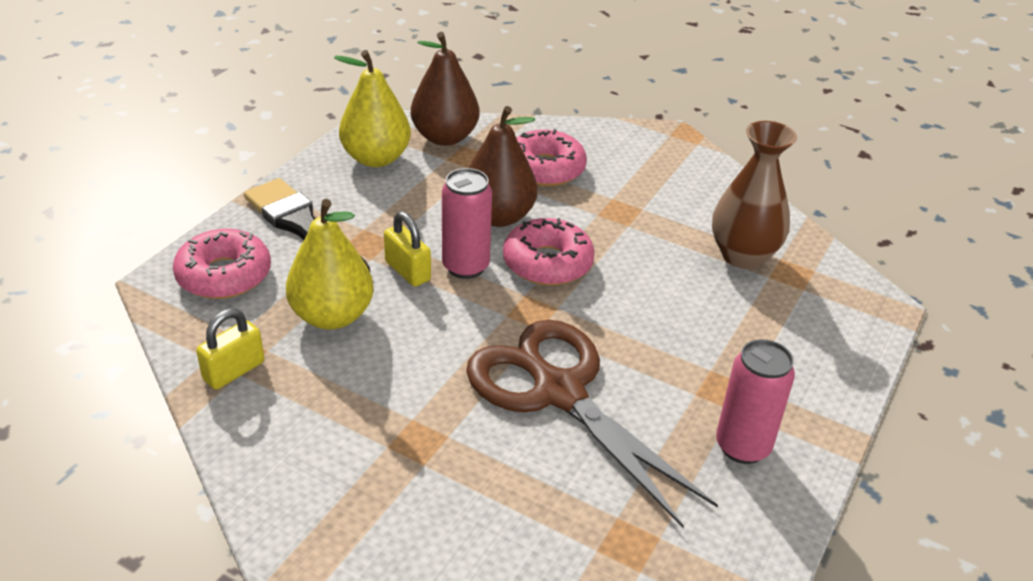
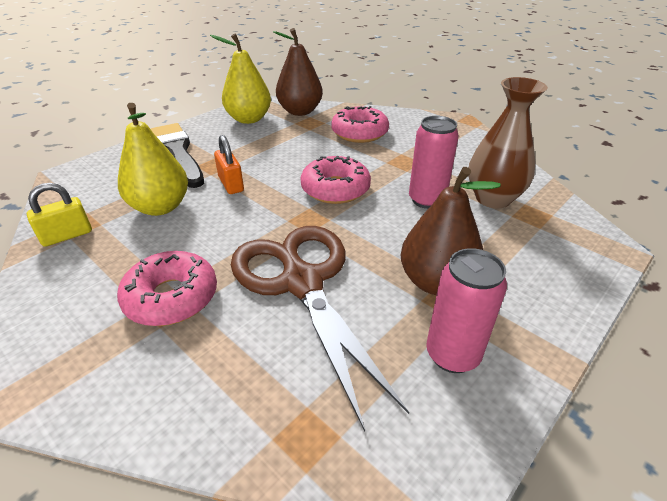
camera: 15 degrees right, 0 degrees up
(224, 275) = (107, 175): pink donut -> pink donut (171, 297)
(407, 271) = (231, 184): yellow padlock -> orange padlock
(465, 267) = (274, 185): pink can -> pink can (426, 200)
(498, 216) = (313, 157): brown pear -> brown pear (436, 282)

